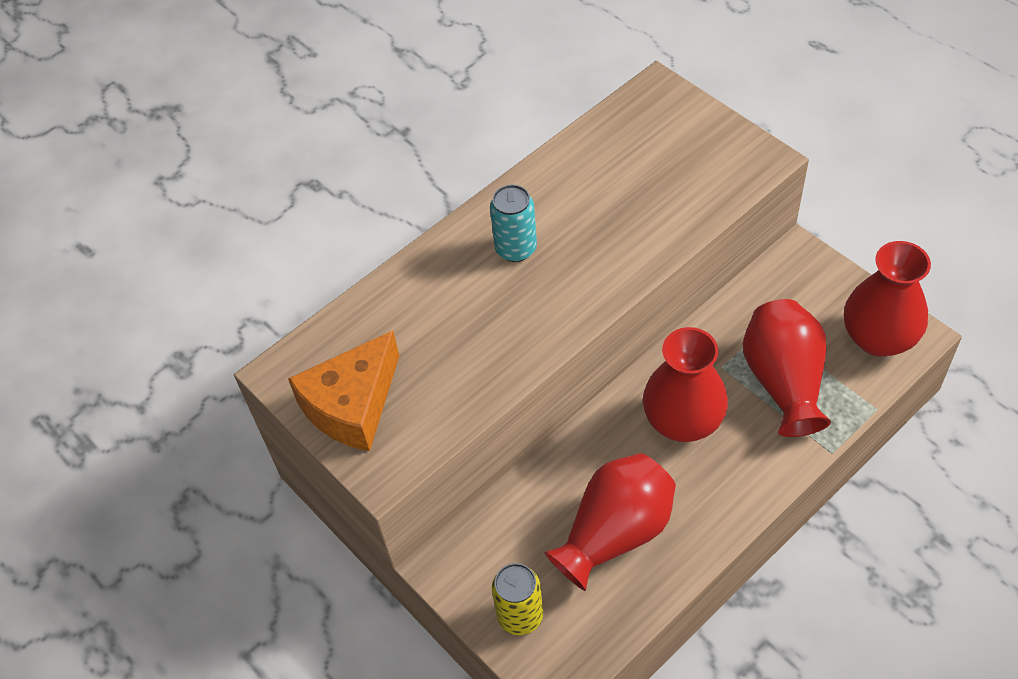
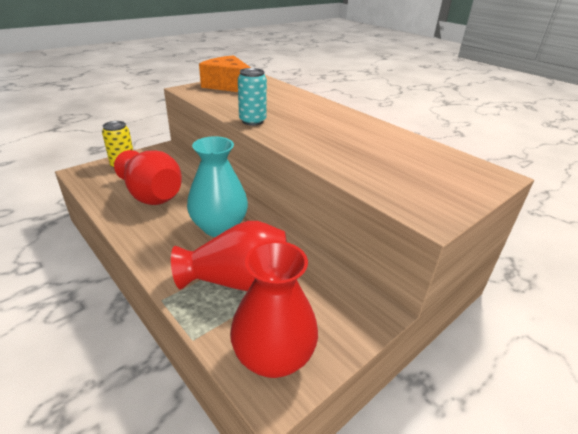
camera: 85 degrees right, 20 degrees down
(516, 248) = (324, 120): turquoise can -> turquoise can (252, 121)
(683, 421) = (219, 227): red vase -> turquoise vase

